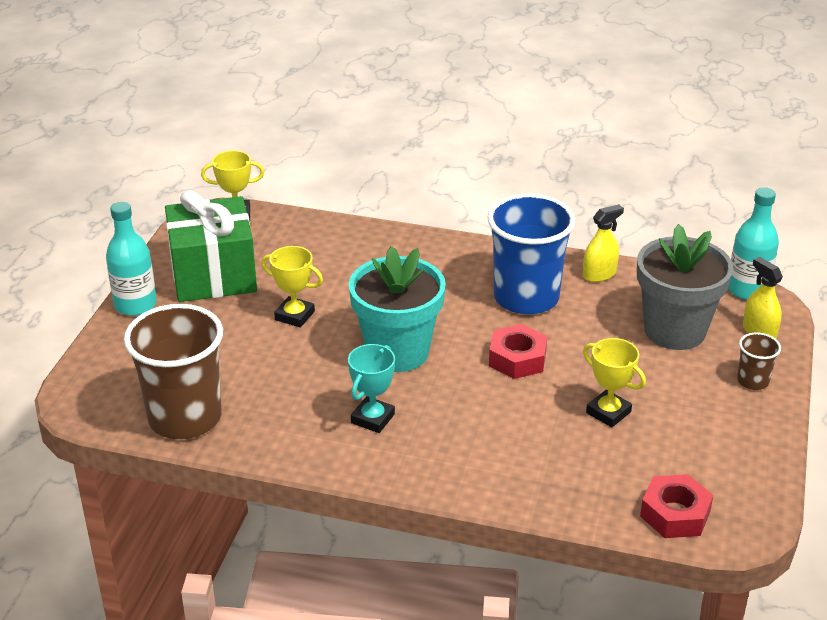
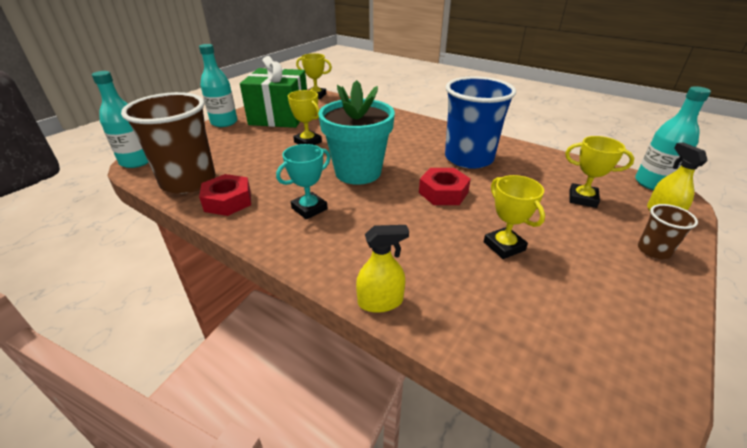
camera: 20 degrees right, 0 degrees up
(76, 404) = (136, 161): none -> turquoise bottle
(599, 274) = (529, 155): yellow spray bottle -> yellow spray bottle (380, 301)
(674, 331) = (582, 199): grey flower pot -> yellow trophy
(675, 514) = (545, 364): red nut -> red nut (228, 201)

